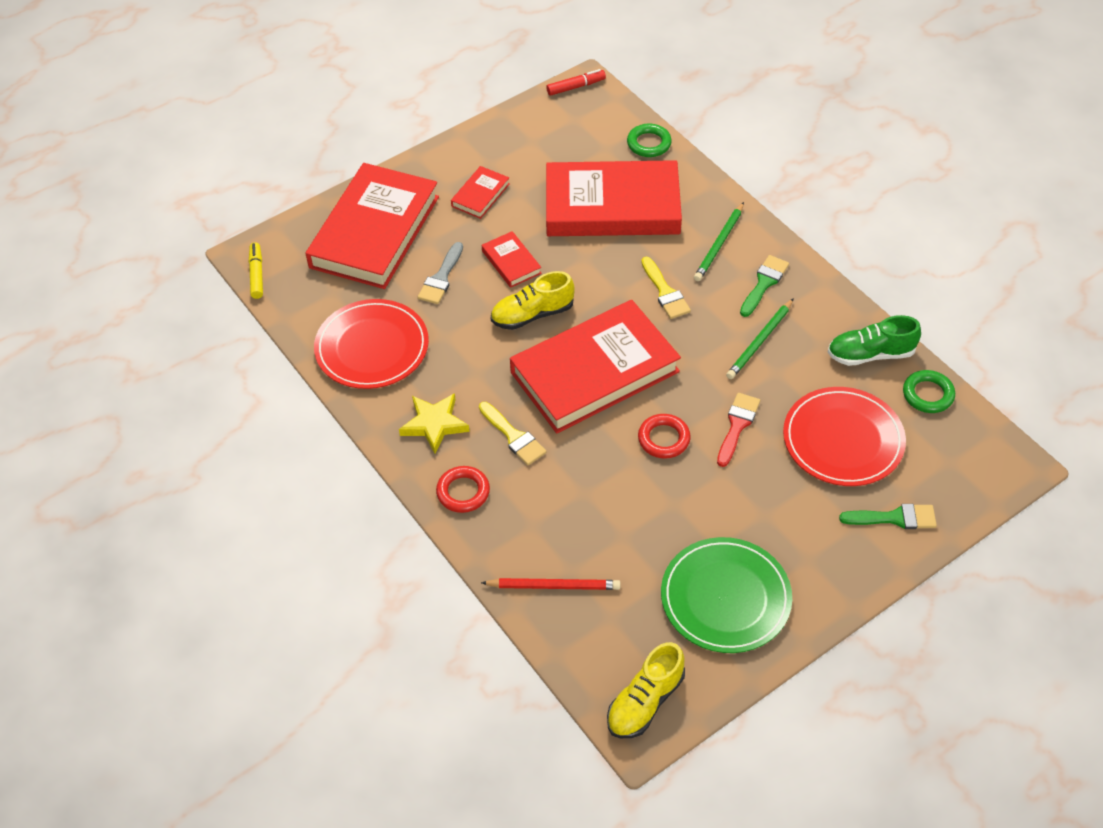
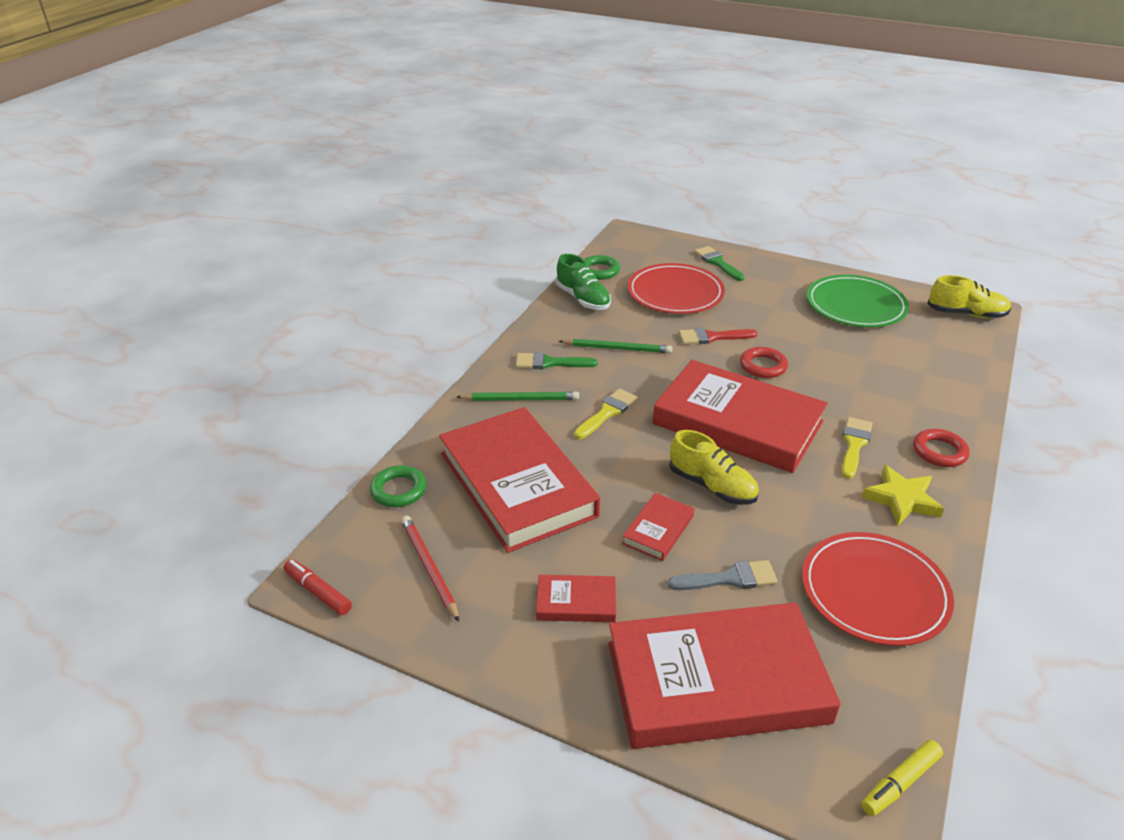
camera: 120 degrees left, 15 degrees down
(554, 586) = (947, 375): red pencil -> red pencil (429, 568)

